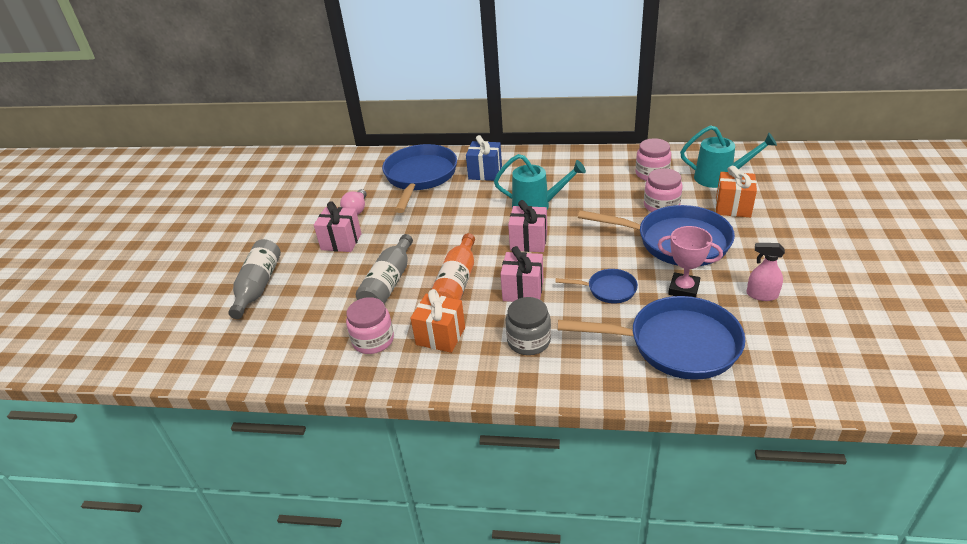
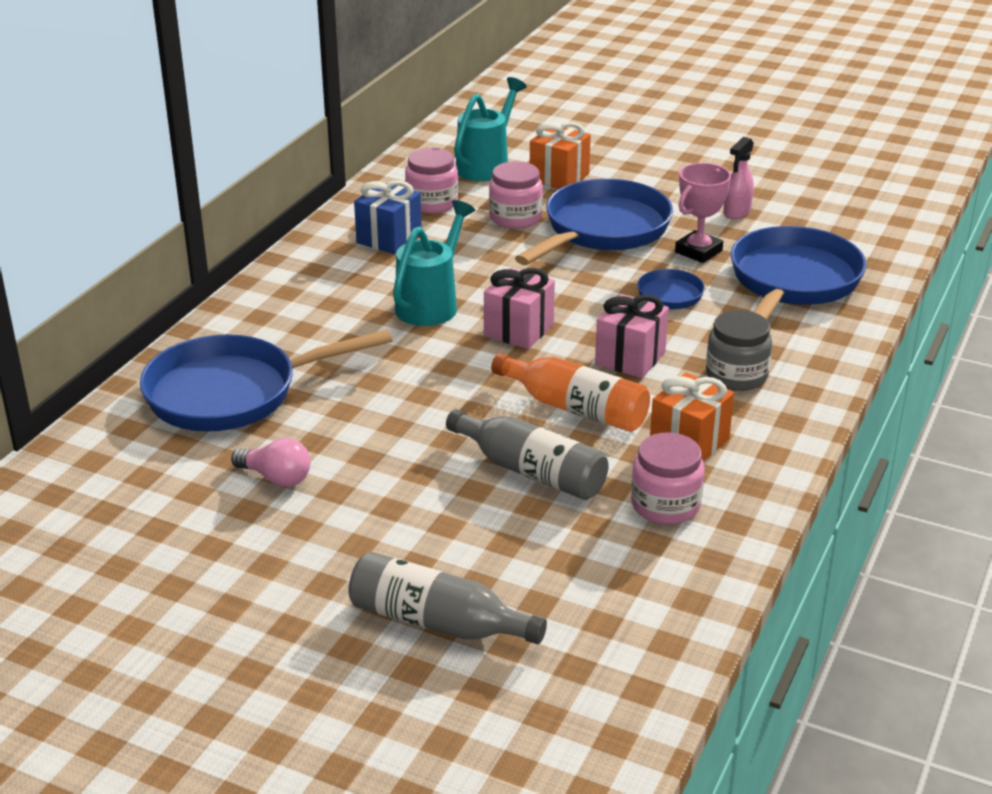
camera: 75 degrees left, 5 degrees down
(341, 242) = (370, 508): pink gift -> none
(420, 177) = (232, 393): blue pan -> blue pan turned 45 degrees counterclockwise
(485, 173) = (288, 328): blue gift -> blue gift (389, 238)

